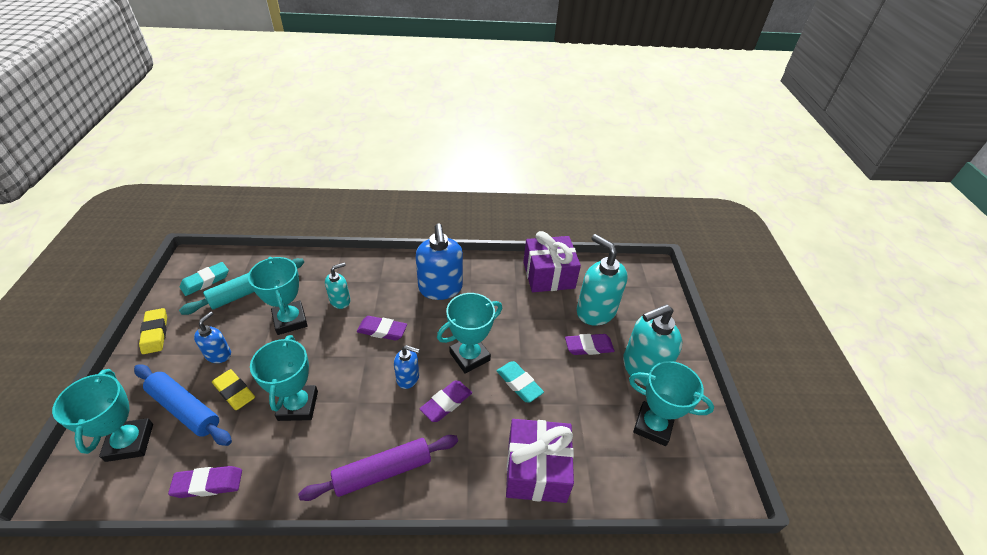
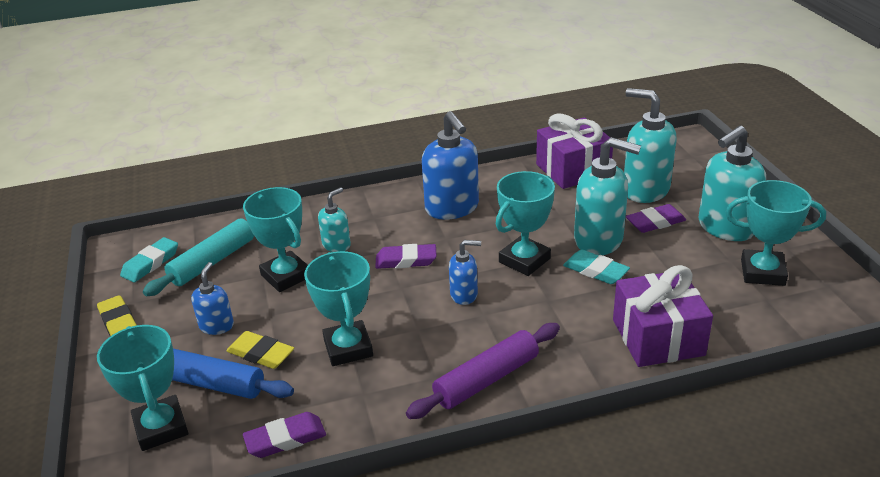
camera: 10 degrees left, 10 degrees down
(446, 403) = (522, 306): purple eraser -> none
(536, 352) = (599, 240): none -> turquoise soap dispenser

